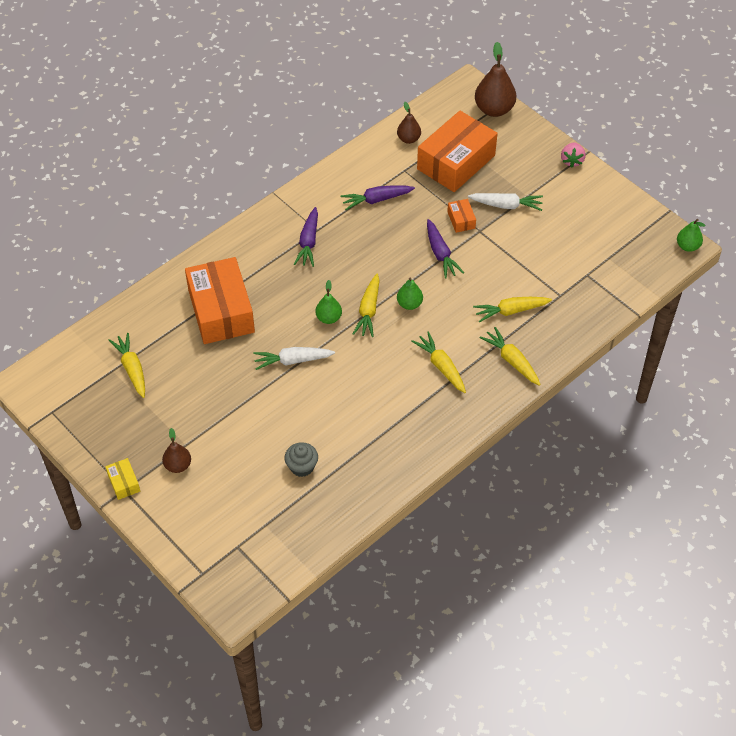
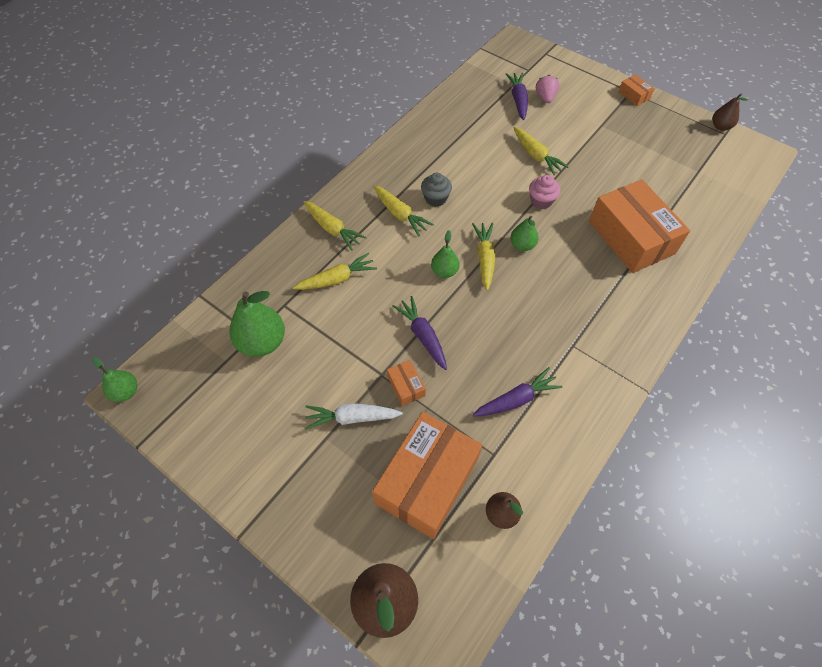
camera: 170 degrees right, 5 degrees up
(124, 482) = (634, 95): yellow box -> orange box
(132, 369) = (681, 174): yellow carrot -> yellow carrot (536, 156)
(178, 465) = (599, 111): brown pear -> brown pear (720, 126)
(292, 360) = (541, 201): white carrot -> pink cupcake
(302, 466) = (500, 122): grey cupcake -> grey cupcake (435, 198)
(308, 242) = (576, 327): purple carrot -> purple carrot (518, 100)
(572, 161) = (264, 512): pink strawberry -> pink strawberry (545, 98)
(578, 267) = (262, 342): none -> green pear

